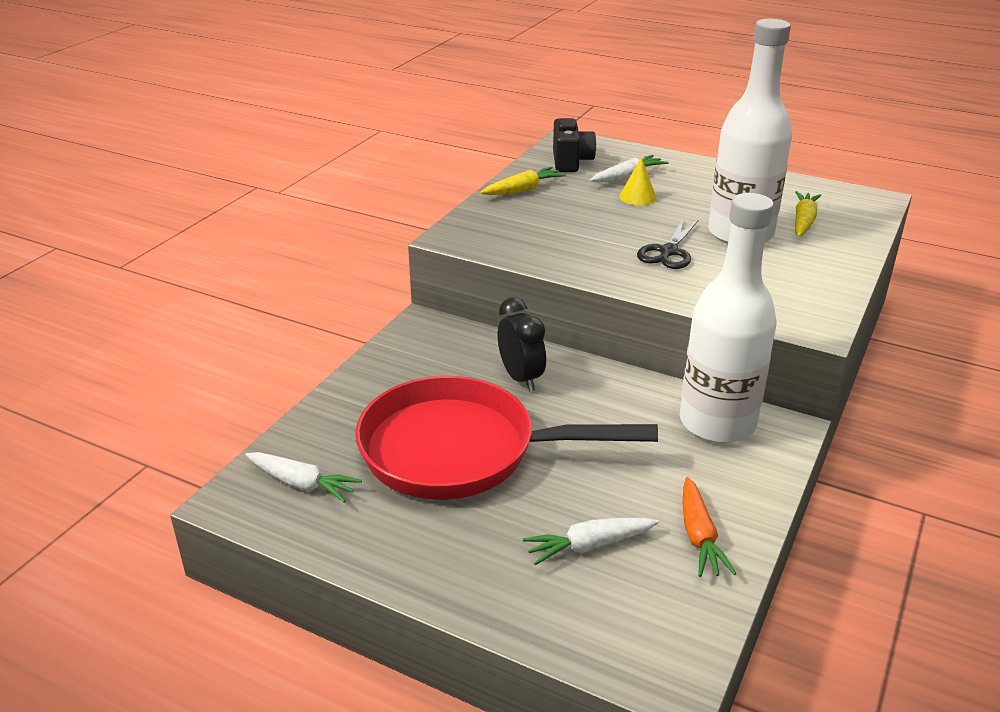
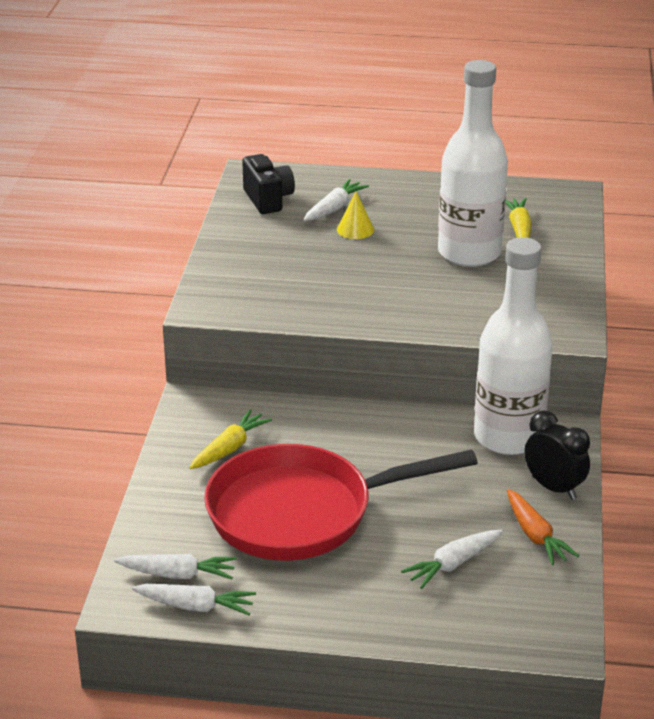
camera: 20 degrees left, 0 degrees up
(297, 522) = (195, 606): none -> white carrot
(521, 378) = (317, 434): black clock -> black clock (554, 488)
(523, 190) = (239, 241): yellow carrot -> yellow carrot (229, 448)
(668, 252) = (414, 285): black scissors -> none

